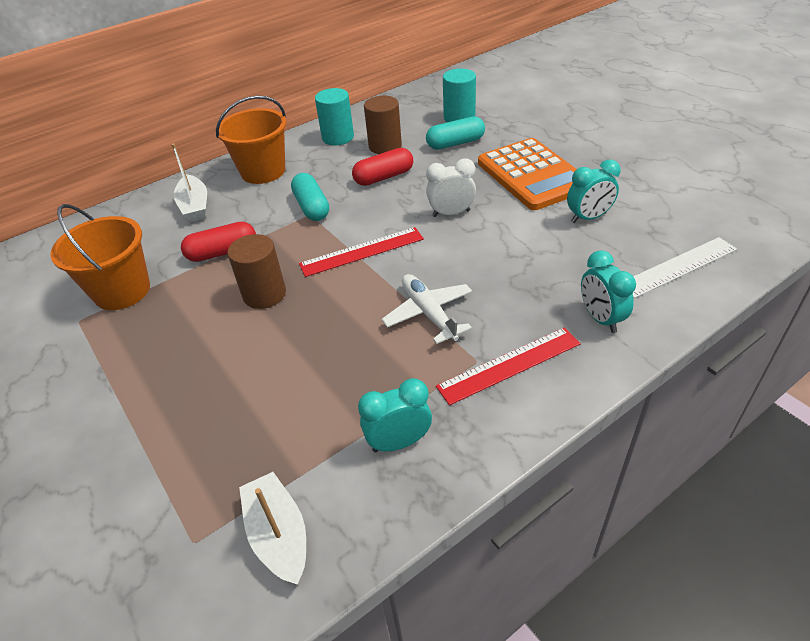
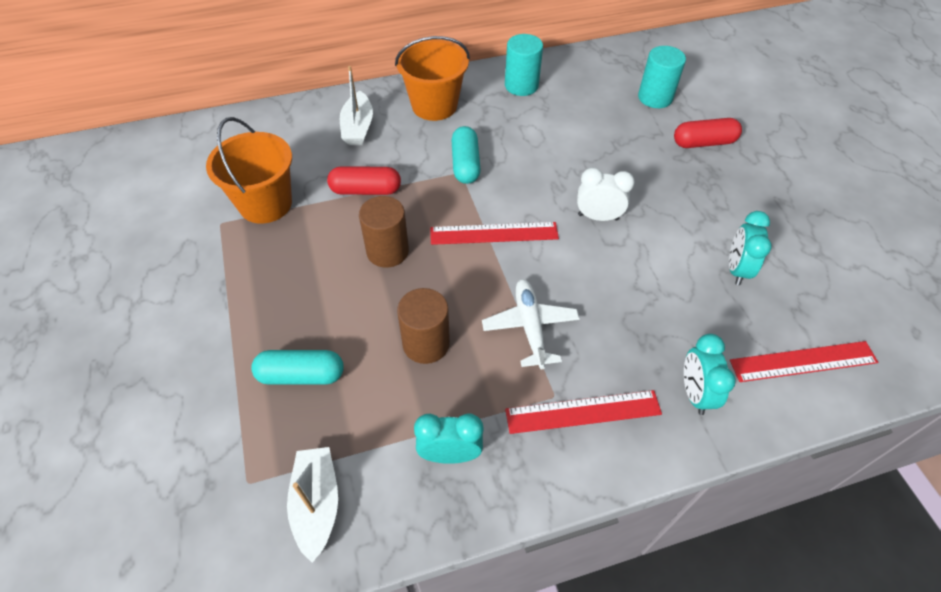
camera: 15 degrees right, 10 degrees up
(384, 177) = (548, 150): red capsule -> red capsule (703, 143)
(385, 146) = (564, 111): brown cylinder -> brown cylinder (426, 343)
(455, 143) = (637, 130): turquoise capsule -> turquoise capsule (301, 375)
(532, 175) = (701, 196): orange calculator -> none
(588, 218) = (736, 269): turquoise clock -> turquoise clock turned 105 degrees clockwise
(678, 267) = (803, 362): white ruler -> red ruler

